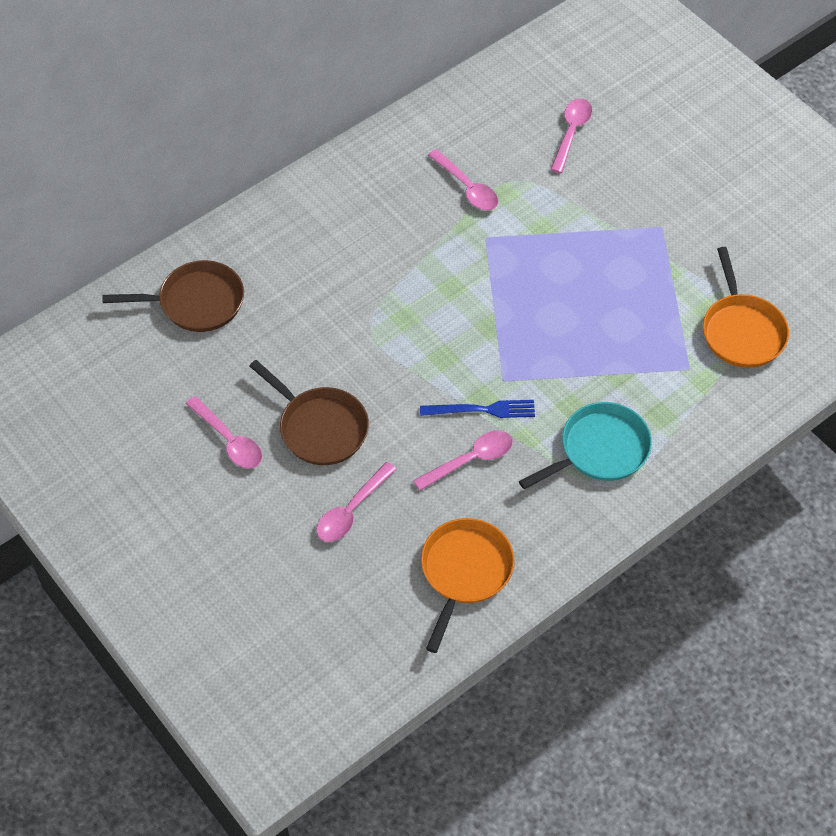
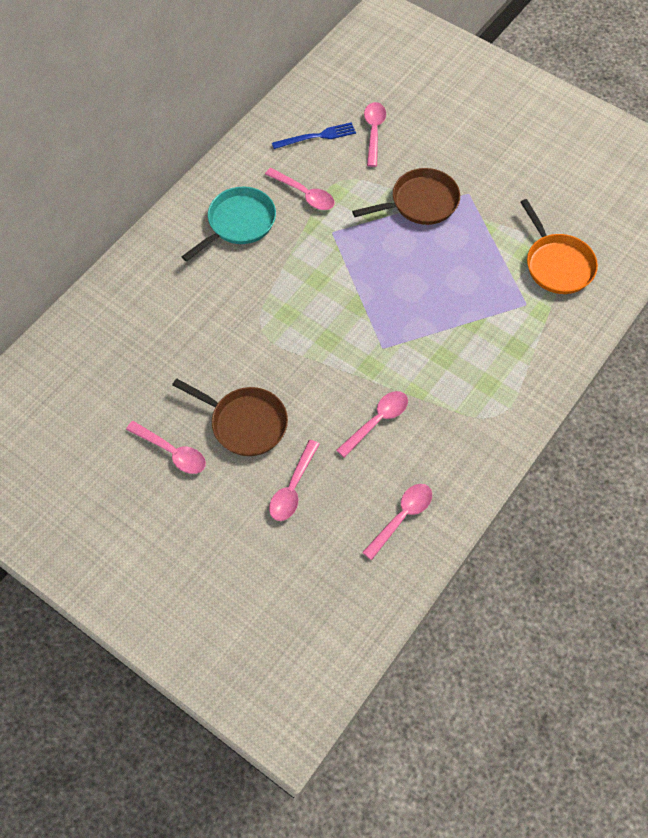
camera: 15 degrees left, 5 degrees up
(196, 302) = (109, 339): brown pan -> brown pan (420, 202)
(465, 572) = (401, 517): orange pan -> pink spoon
(482, 410) = (373, 377): blue fork -> blue fork (317, 136)
(599, 450) = (477, 388): turquoise pan -> turquoise pan (238, 223)

